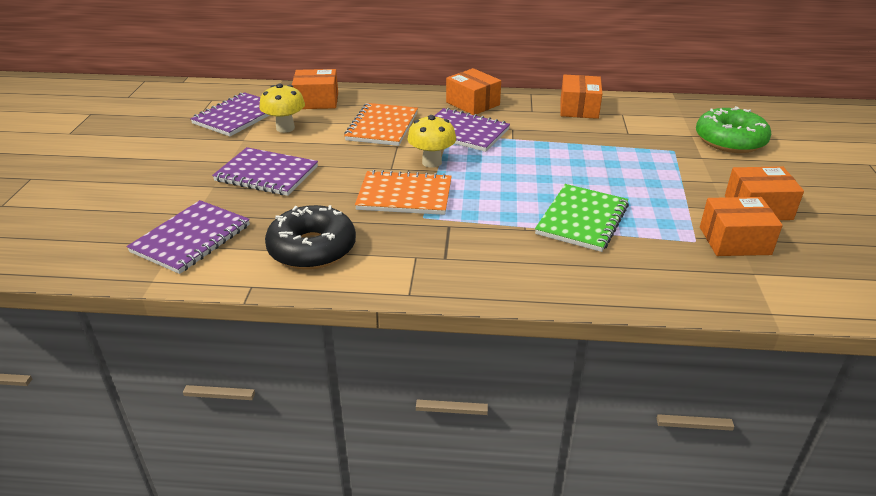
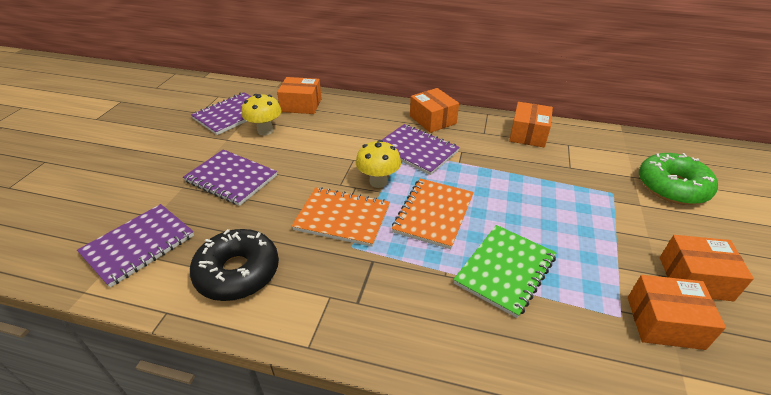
camera: 10 degrees right, 5 degrees up
(382, 126) = (347, 137): orange notebook -> orange notebook (433, 214)

